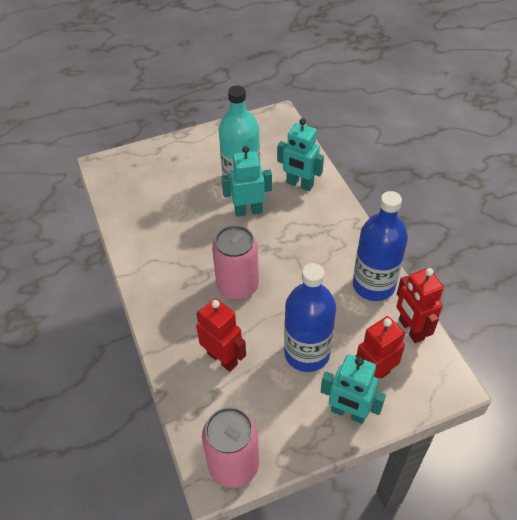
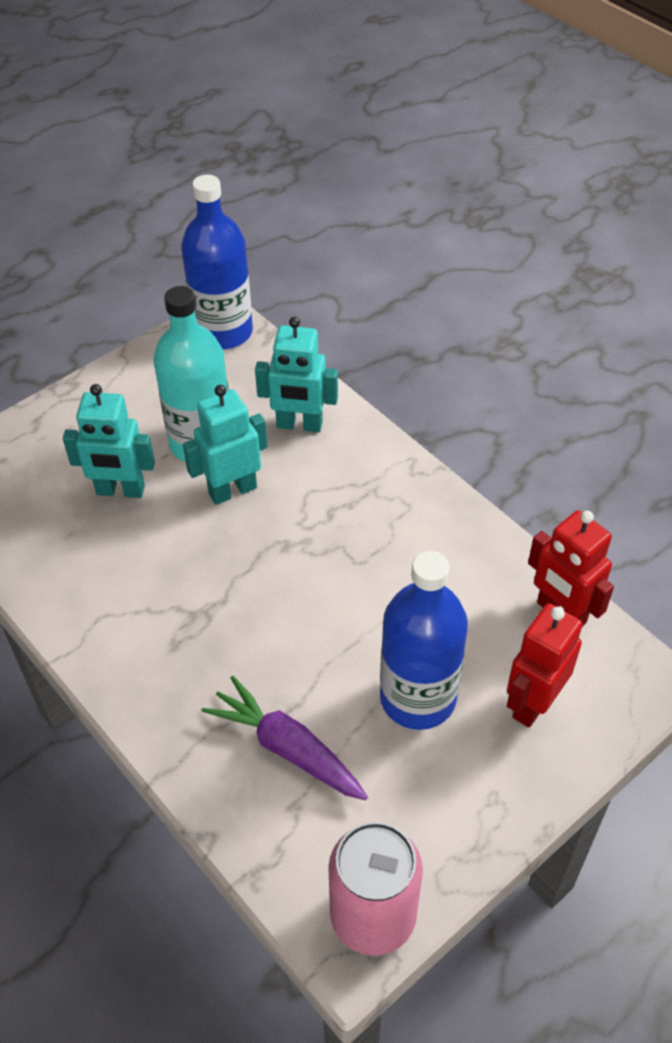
camera: 20 degrees left, 0 degrees up
(222, 358) = (286, 748): red robot -> purple carrot
(238, 286) = (264, 621): pink can -> none
(348, 413) = (518, 773): turquoise robot -> turquoise robot (120, 491)
(373, 285) = (478, 559): blue bottle -> blue bottle (223, 332)

